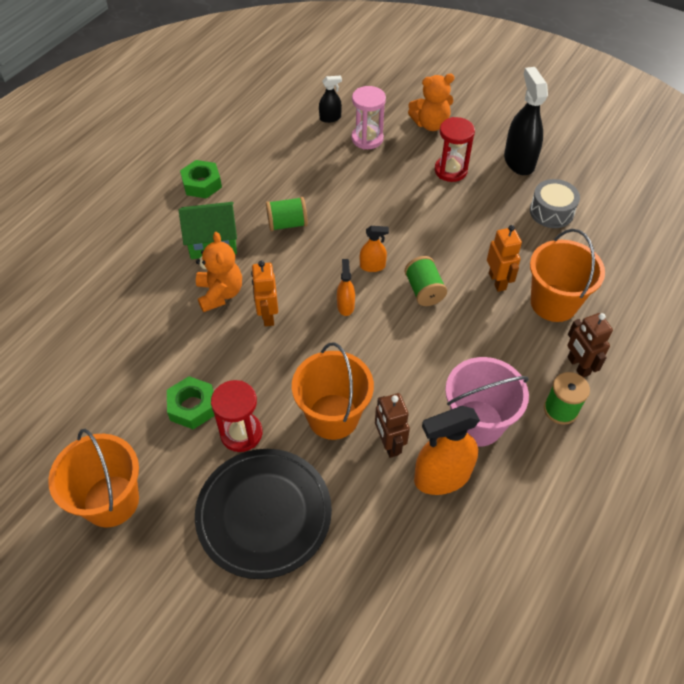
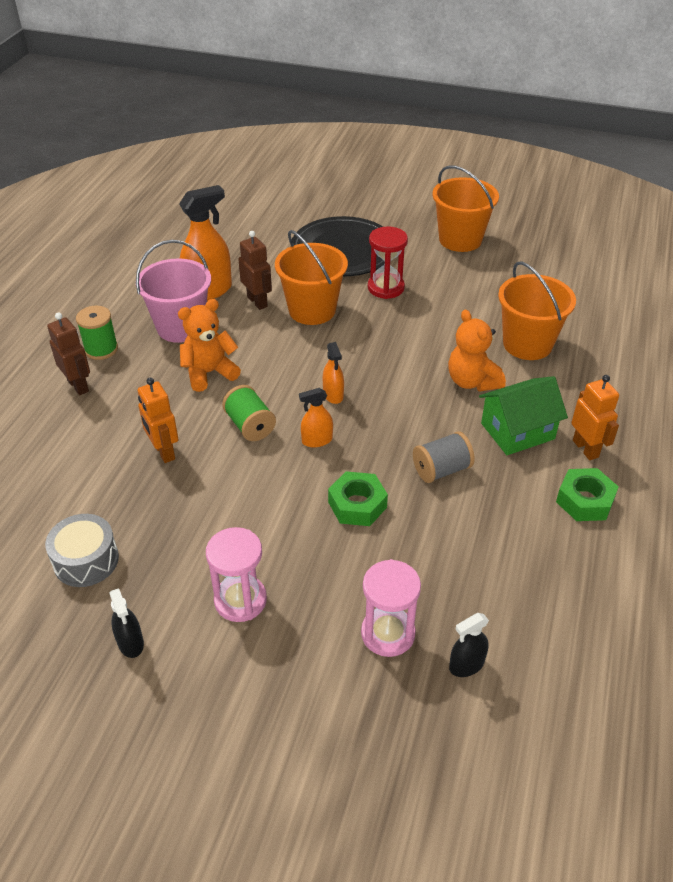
camera: 165 degrees right, 10 degrees down
(192, 407) = (438, 296): green nut -> green nut (357, 505)
(268, 315) = (411, 371): orange robot -> orange robot (586, 449)
(287, 224) = (441, 470): green spool -> grey spool
(430, 124) = (289, 692): orange teddy bear -> orange teddy bear (209, 373)
(450, 170) = (240, 600): red hourglass -> pink hourglass
(519, 161) = (130, 643): black spray bottle -> black spray bottle, size x0.52
(553, 303) = (97, 440): orange bucket -> orange bucket (527, 344)

